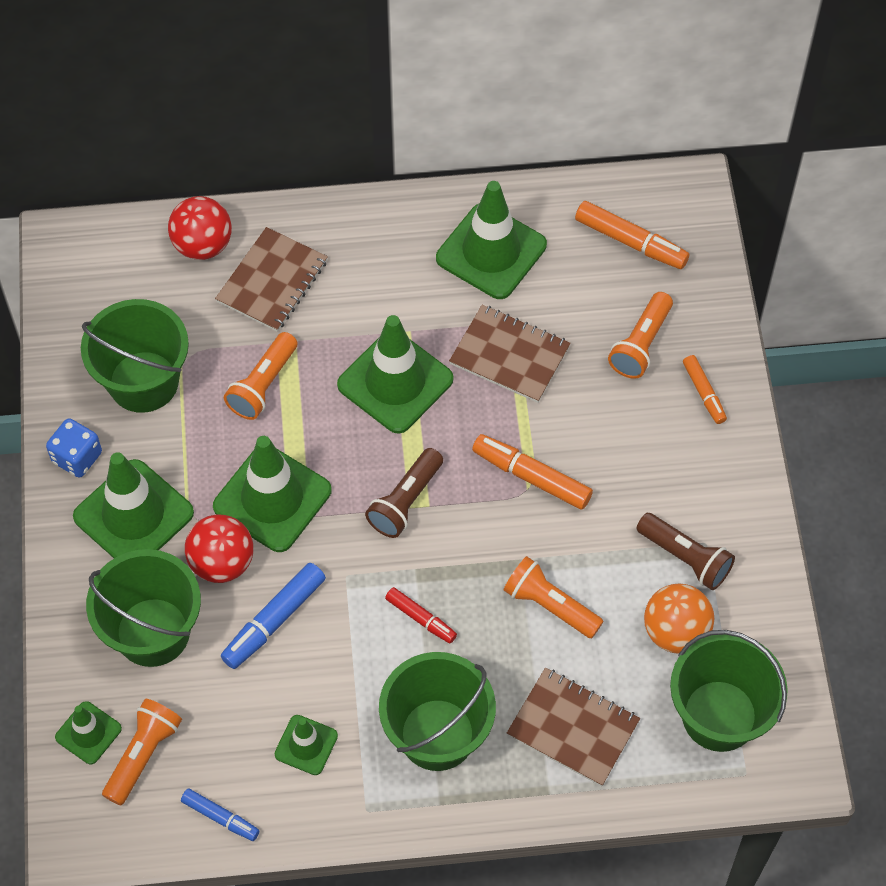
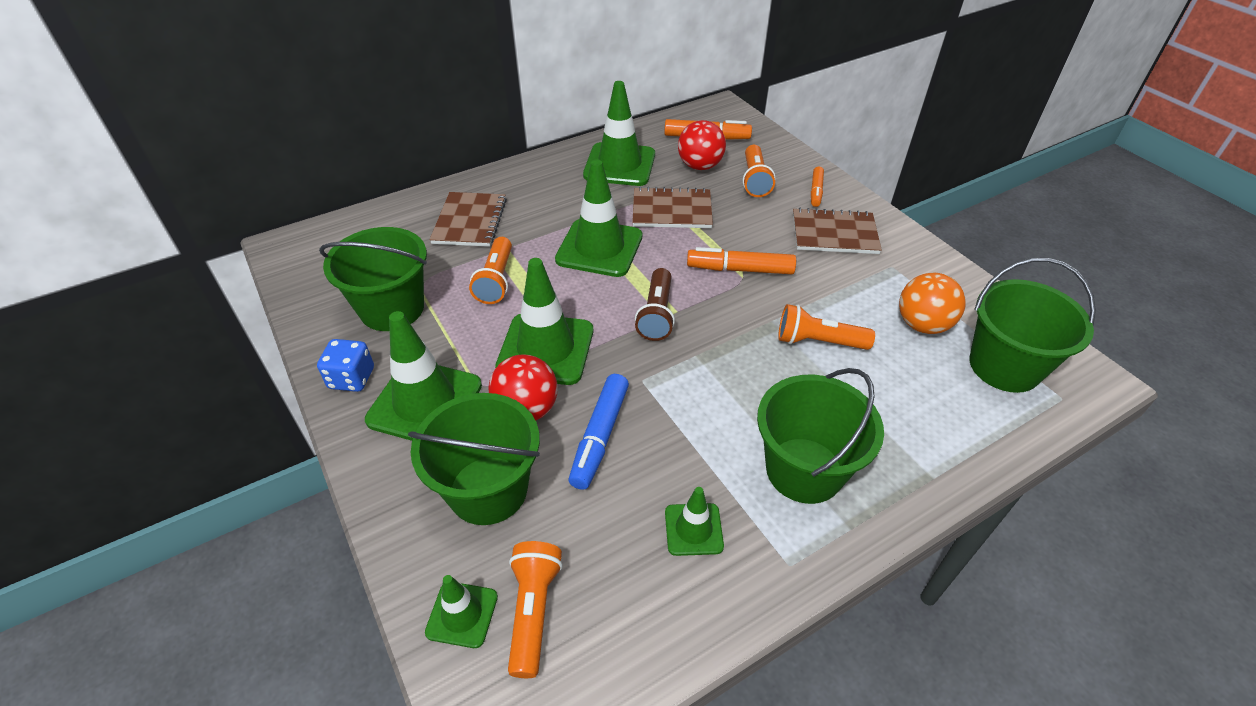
camera: 25 degrees left, 15 degrees down
(203, 245) = (404, 217): red ball -> red ball (700, 166)
(220, 817) = (650, 639): blue marker -> none
(421, 618) = (725, 387): red marker -> none
(573, 728) = (908, 419): brown notebook -> brown notebook (834, 233)
(685, 558) = (887, 279): brown flashlight -> none
(704, 393) = (816, 191): orange marker -> orange marker turned 60 degrees clockwise

